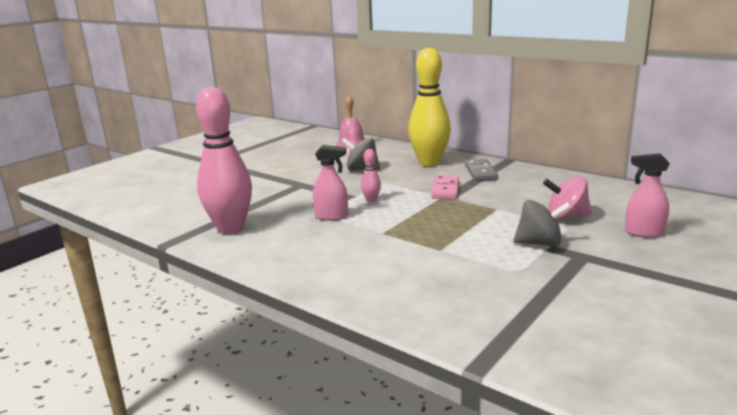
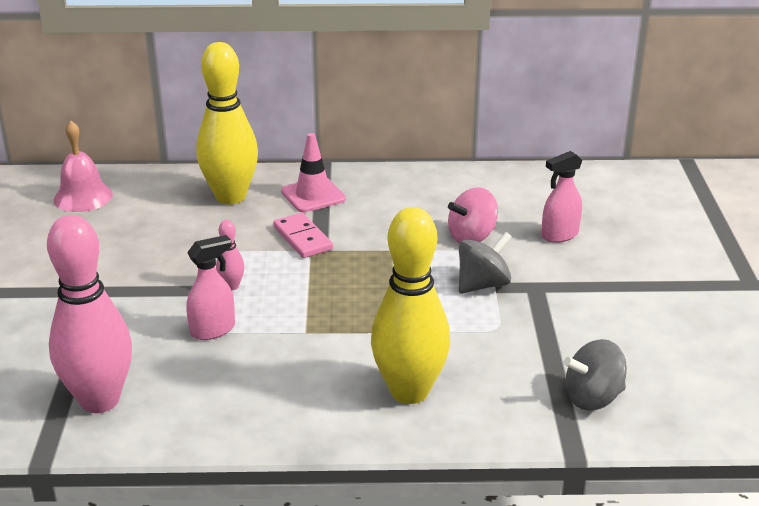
camera: 40 degrees left, 10 degrees up
(362, 169) = (152, 236): grey spinning top -> grey spinning top (593, 398)
(403, 283) = (409, 391): none -> yellow bowling pin
(481, 172) = (313, 195): grey domino -> pink traffic cone

